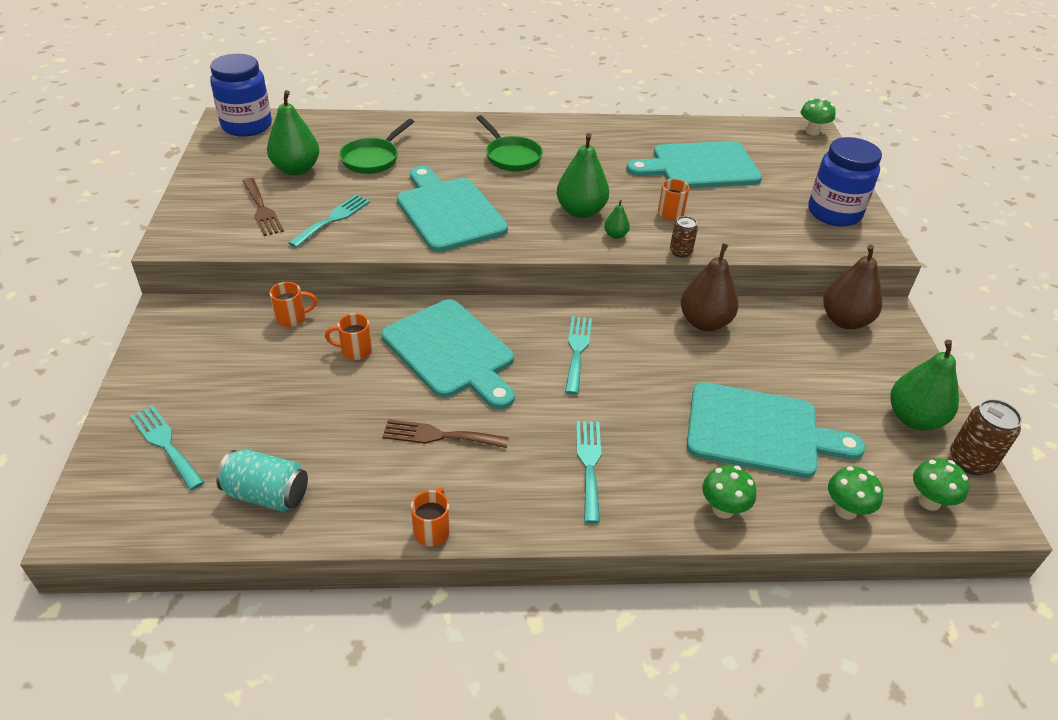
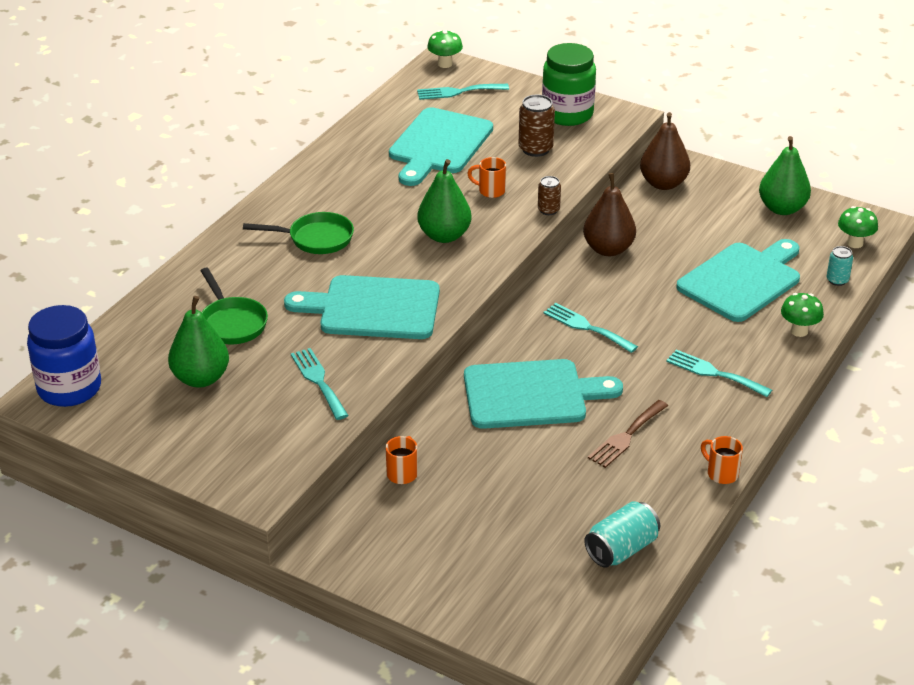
camera: 55 degrees left, 5 degrees down
(165, 444) = (515, 595): turquoise fork -> turquoise fork (458, 92)
(262, 209) = (256, 421): brown fork -> none
(355, 350) = (483, 449): orange mug -> none
(615, 235) = (496, 232): green pear -> none
(834, 213) = (567, 114): blue jar -> green jar
(846, 510) = (837, 280): green mushroom -> turquoise can
(970, 461) = (835, 207): brown can -> brown can (535, 149)

